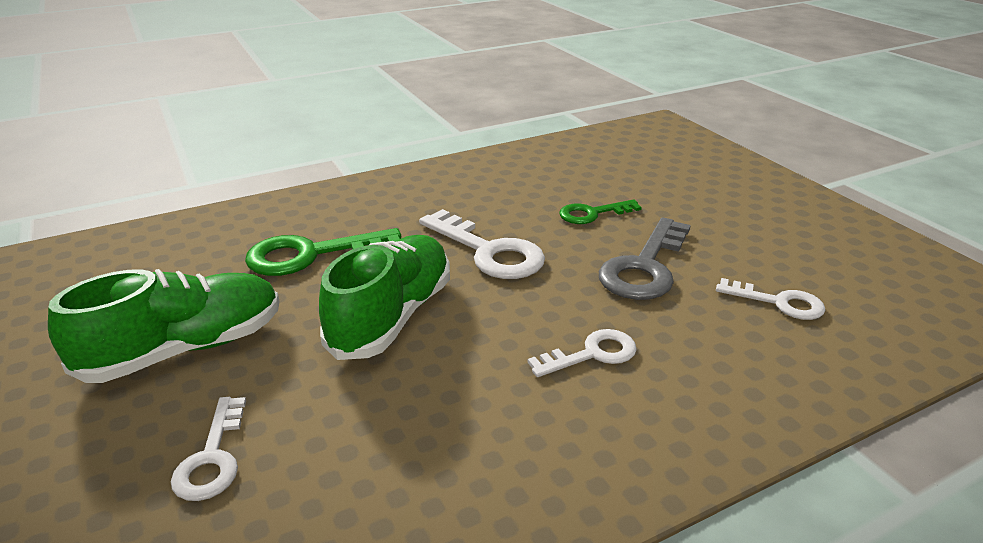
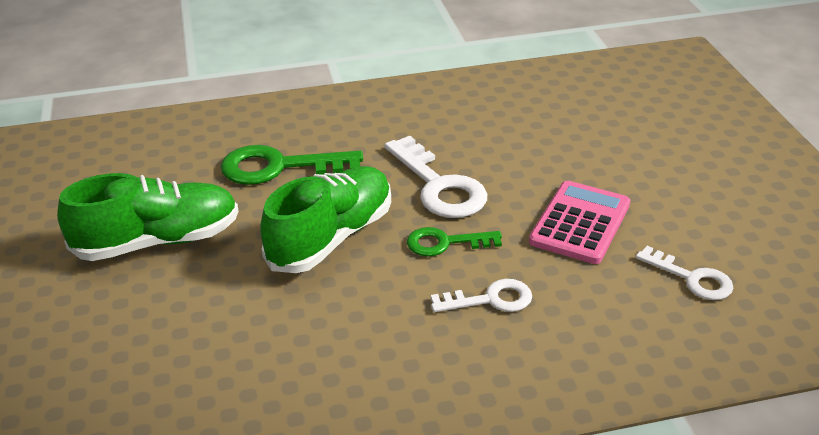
camera: 15 degrees right, 5 degrees up
(212, 457) = (163, 333): white key -> none
(592, 214) = (556, 158): green key -> green key (445, 243)
(645, 267) = (580, 223): grey key -> pink calculator

